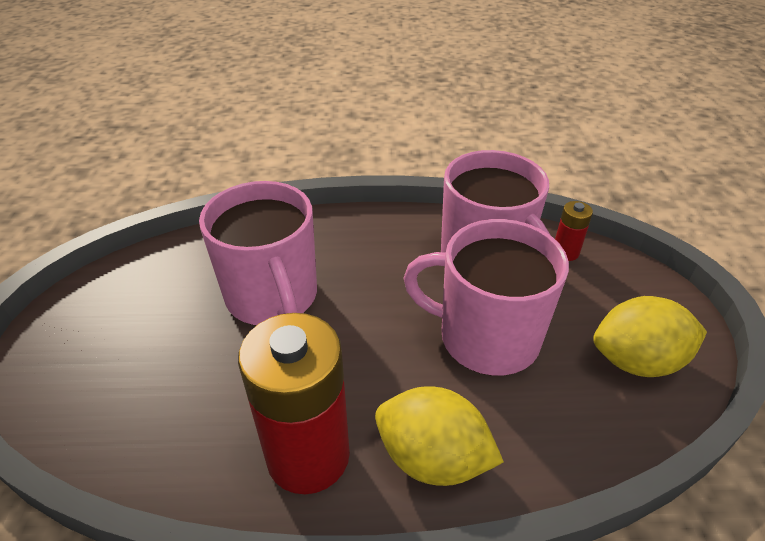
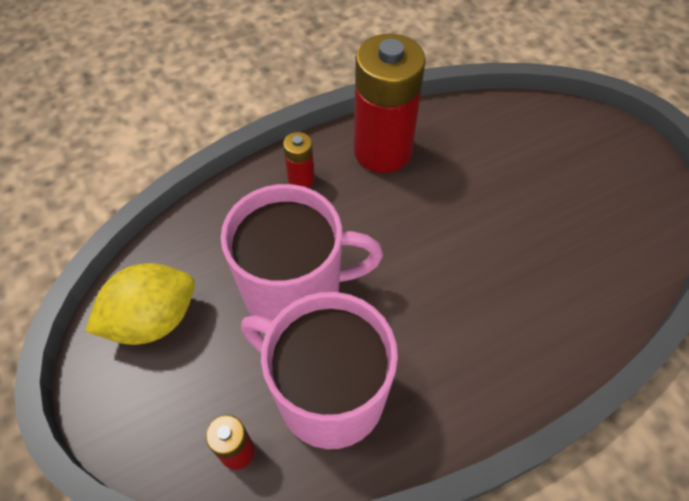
camera: 155 degrees right, 15 degrees up
(272, 297) = (506, 254): pink mug -> none
(433, 458) = (301, 179): yellow lemon -> red battery

